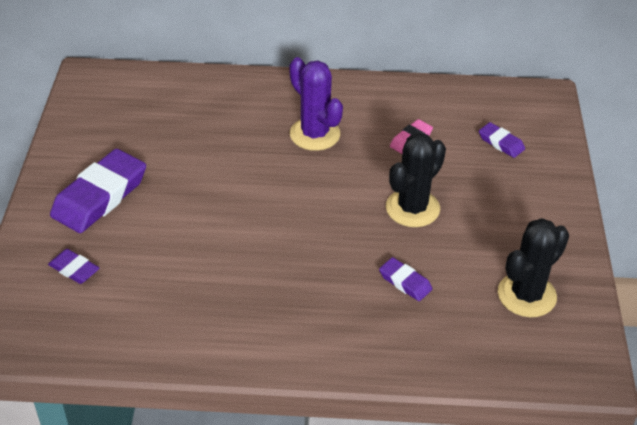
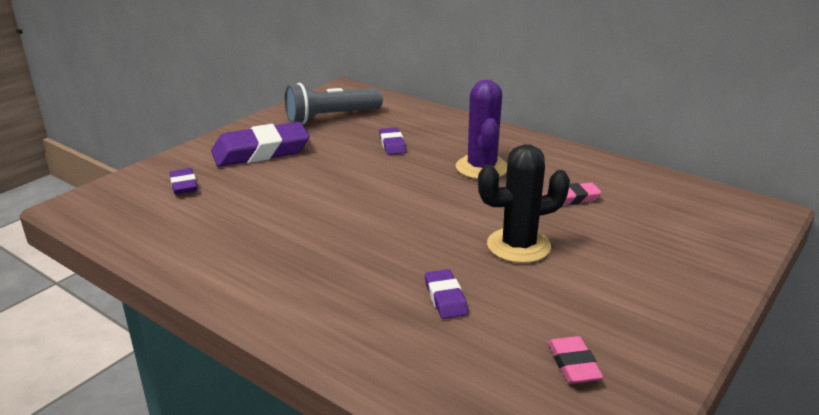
camera: 35 degrees right, 15 degrees down
(119, 123) = (331, 117): none -> grey flashlight
(501, 143) = (672, 229): purple eraser -> purple eraser (392, 144)
(526, 295) = (573, 364): black cactus -> pink eraser

